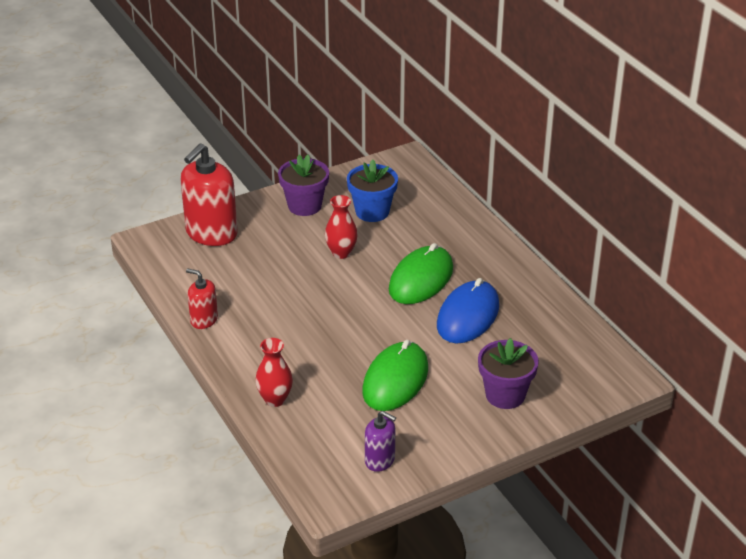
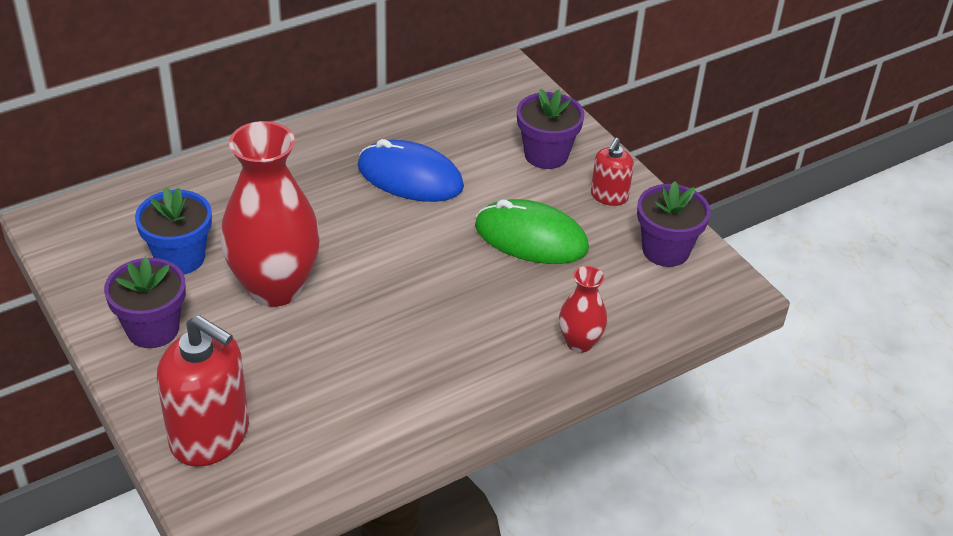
camera: 95 degrees left, 5 degrees up
(204, 320) = (424, 427): red soap dispenser -> red soap dispenser (609, 196)
(341, 253) = (275, 288): red vase -> red vase, size x2.06
(380, 460) = (665, 250): purple soap dispenser -> purple flower pot
(421, 279) = (337, 214): green mouse -> none

